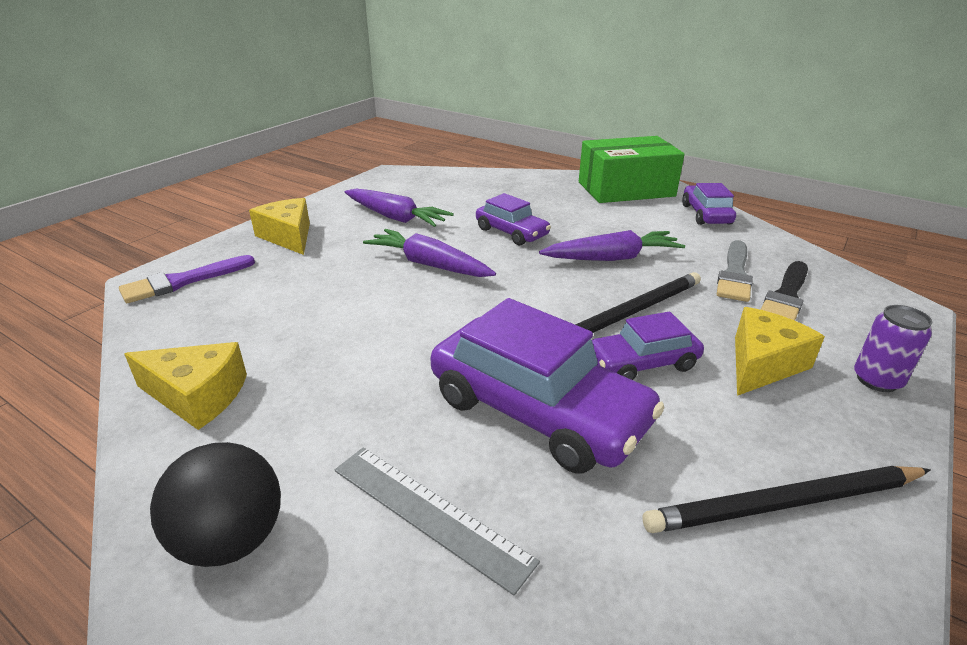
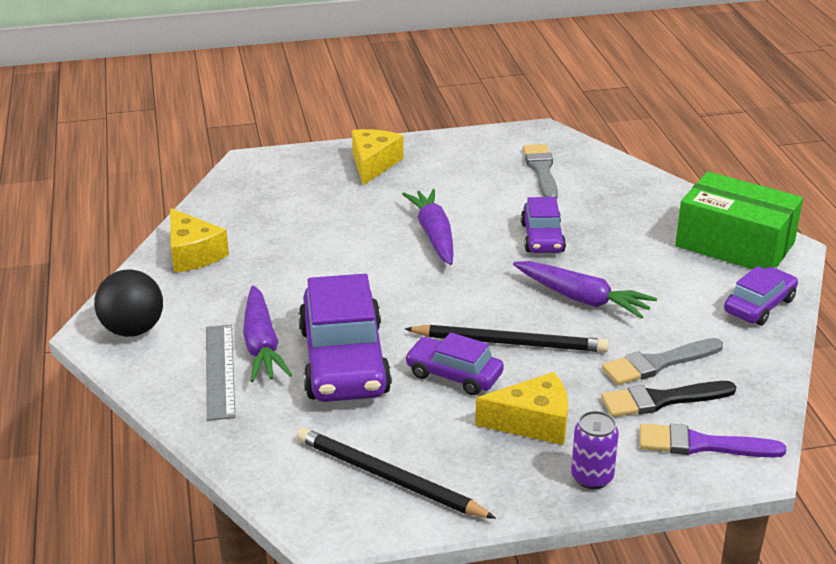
camera: 45 degrees right, 0 degrees up
(183, 281) = (267, 172): purple brush -> purple brush (702, 444)
(395, 217) = (473, 181): purple carrot -> purple carrot (261, 345)
(433, 194) = (541, 170): none -> grey brush

